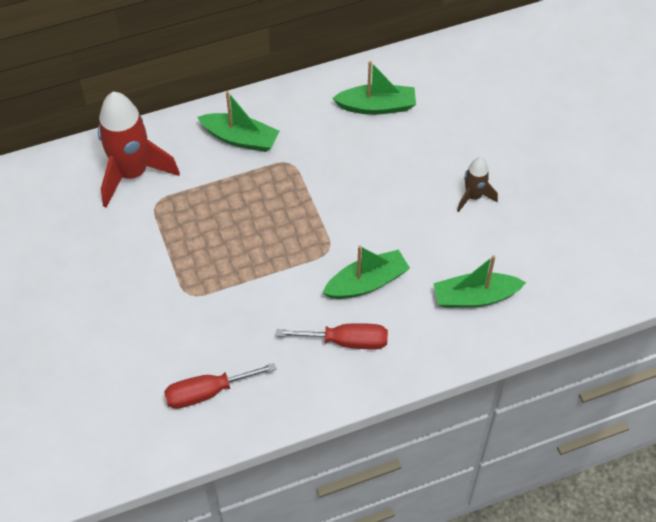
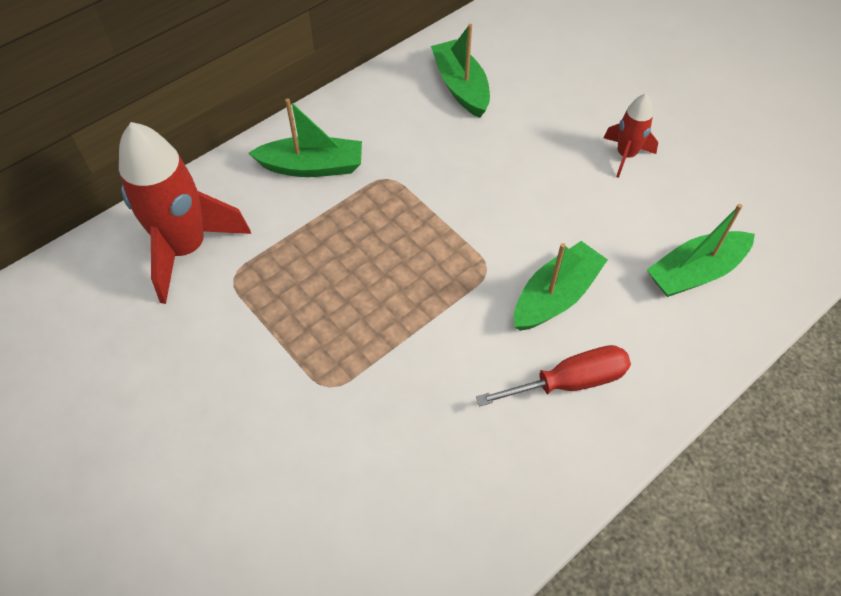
camera: 20 degrees left, 0 degrees up
(207, 392) = (415, 522): red screwdriver -> none
(377, 106) = (461, 87): green boat -> green boat turned 90 degrees counterclockwise
(473, 197) = (625, 155): brown rocket -> red rocket

